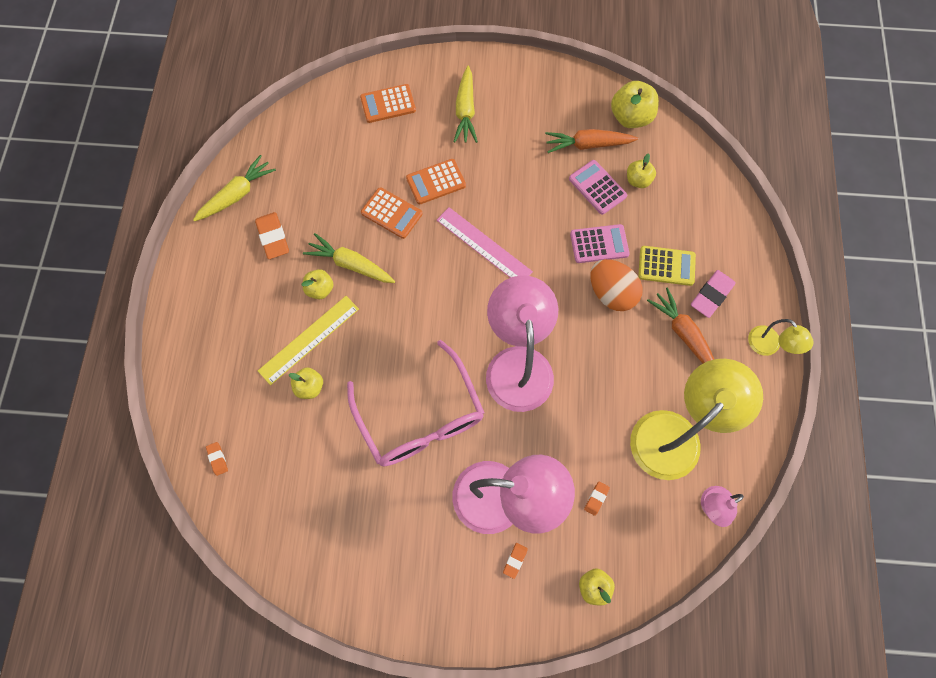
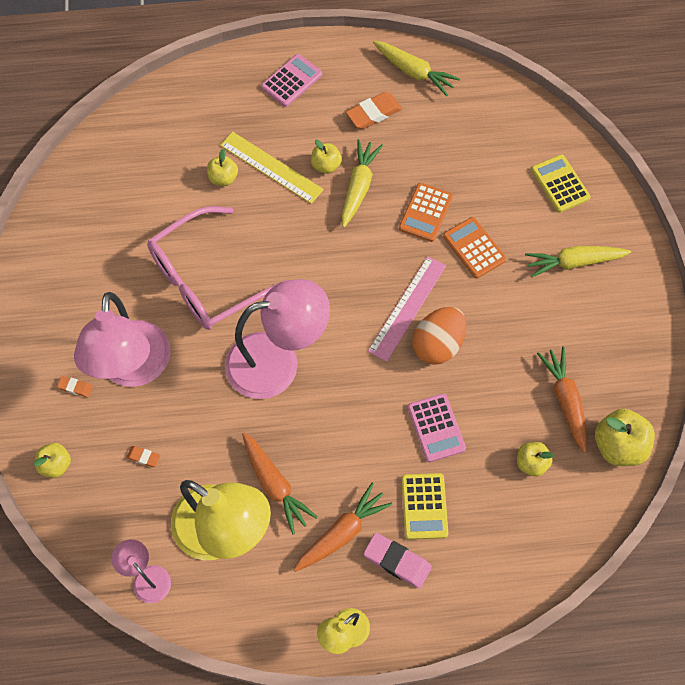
camera: 80 degrees right, 5 degrees down
(217, 459) = (145, 120): orange eraser -> none
(388, 104) = (560, 184): orange calculator -> yellow calculator
(597, 187) = (509, 418): pink calculator -> pink calculator (291, 81)
(611, 293) = (377, 448): orange egg -> orange egg (438, 344)
(636, 383) = (275, 485): none -> orange carrot

